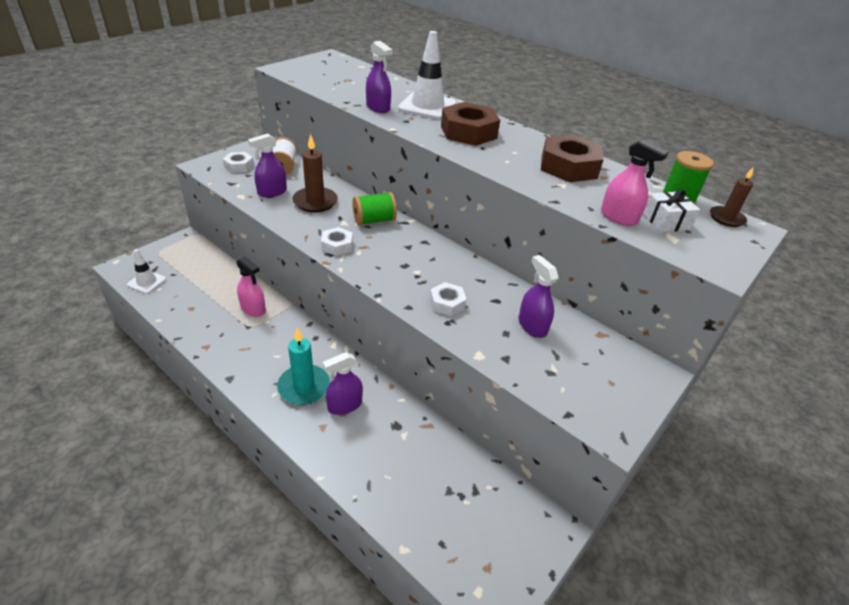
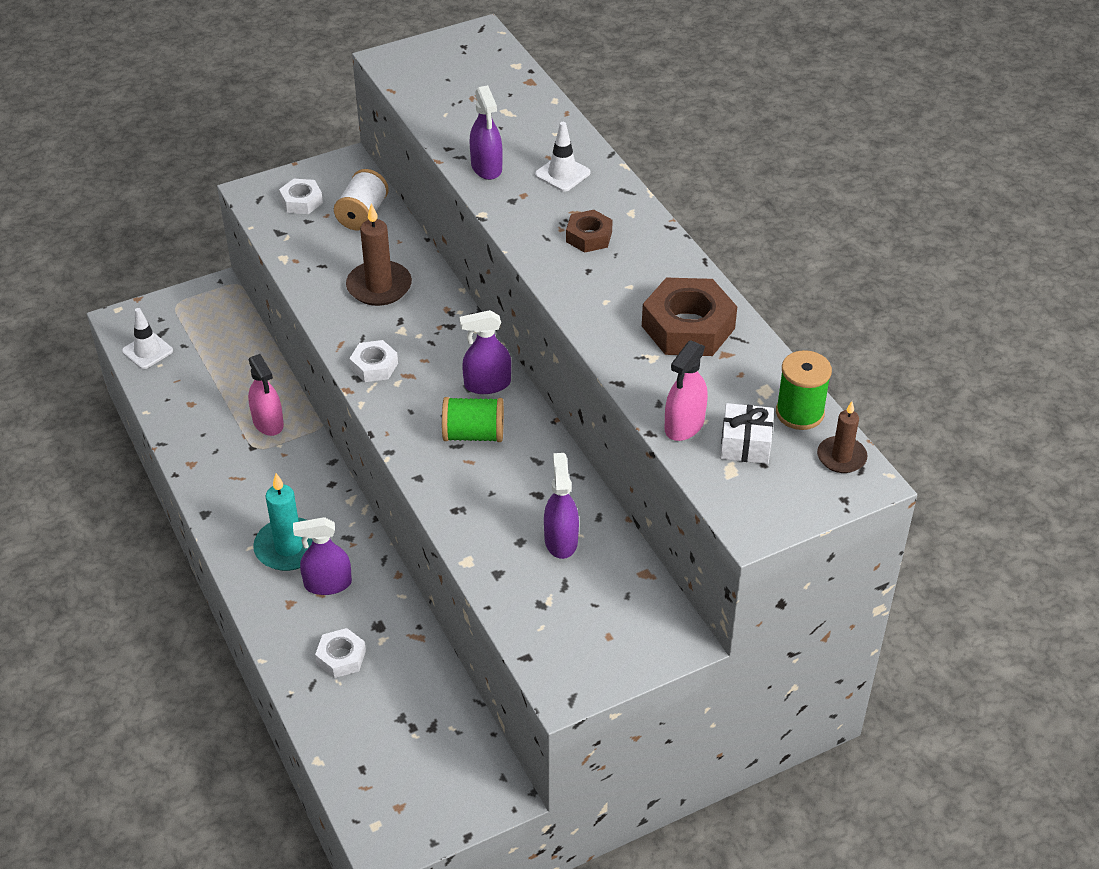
camera: 25 degrees right, 5 degrees up
(272, 192) = (328, 258): purple spray bottle -> purple spray bottle (487, 384)
(374, 220) = (445, 334): green spool -> green spool (473, 434)
(427, 106) = (562, 174): white traffic cone -> white traffic cone, size x0.57
(447, 303) = (470, 483): white nut -> white nut (341, 657)
(468, 132) = (589, 237): brown nut -> brown nut, size x0.55
(618, 217) = (684, 425): pink spray bottle -> pink spray bottle turned 60 degrees clockwise

